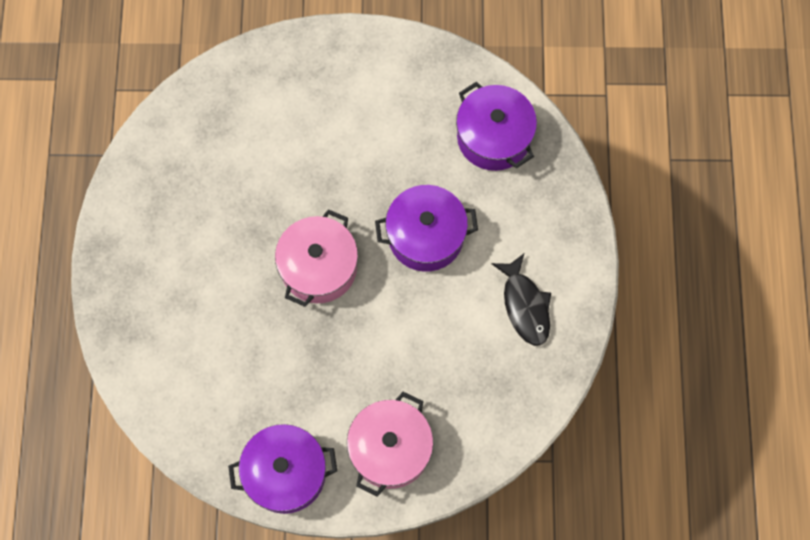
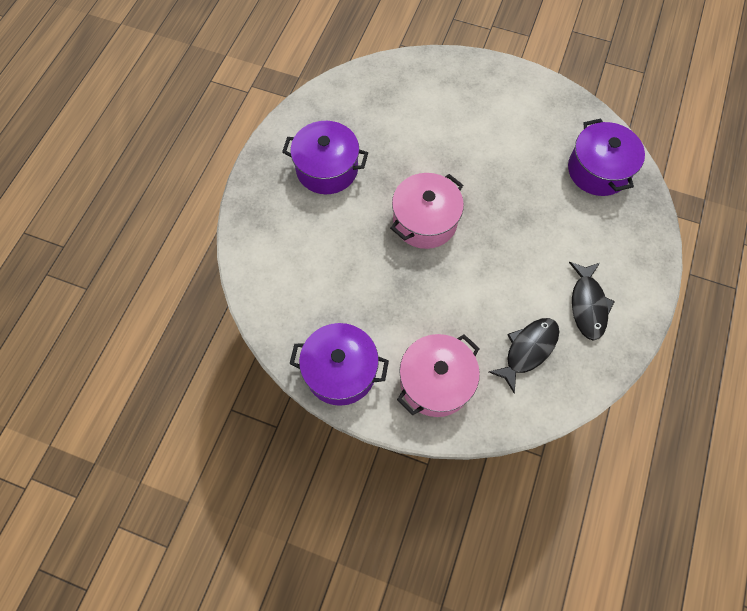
camera: 20 degrees right, 5 degrees down
(426, 236) = (519, 225): purple pot -> purple pot (327, 169)
(476, 379) = (528, 350): none -> black fish

